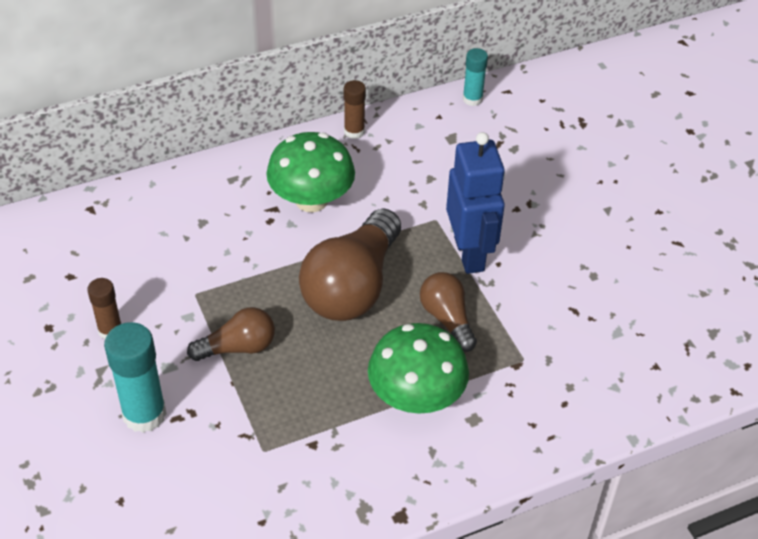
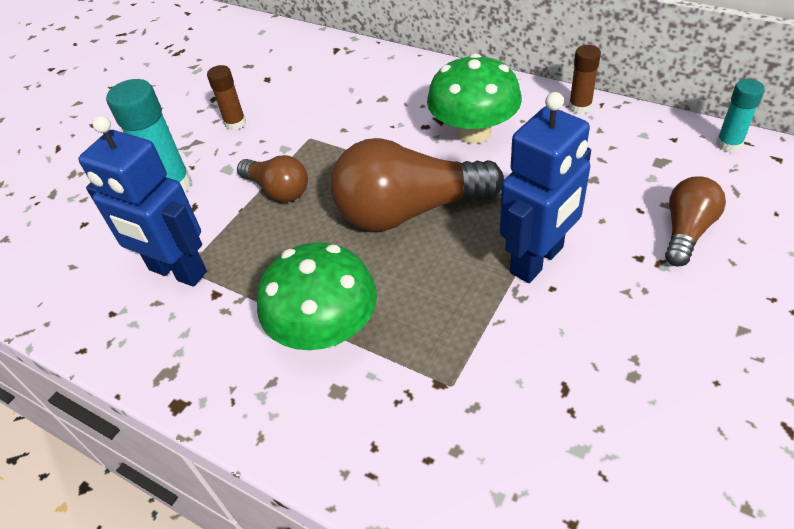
camera: 60 degrees right, 0 degrees up
(261, 457) = (177, 271): none -> blue robot
(447, 319) = (440, 294): brown light bulb -> brown light bulb (686, 231)

